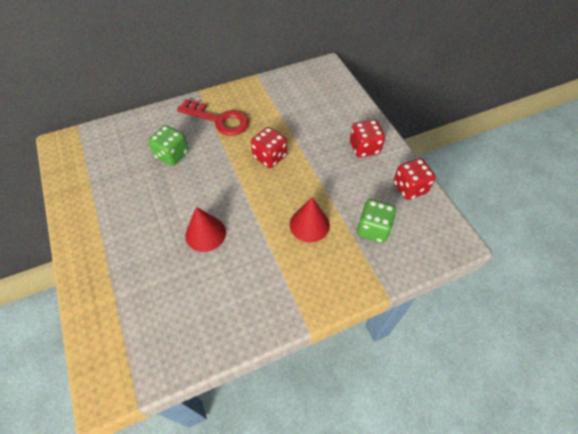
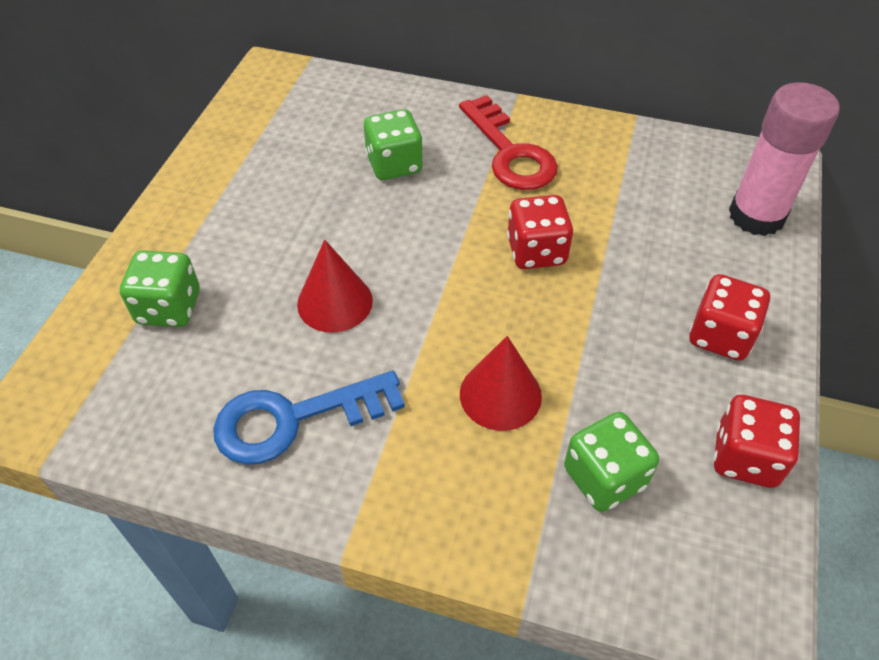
camera: 40 degrees right, 5 degrees down
(127, 290) = (169, 308): none -> green dice
(237, 295) = (293, 419): none -> blue key
(336, 92) = (756, 216): none -> pink glue stick

